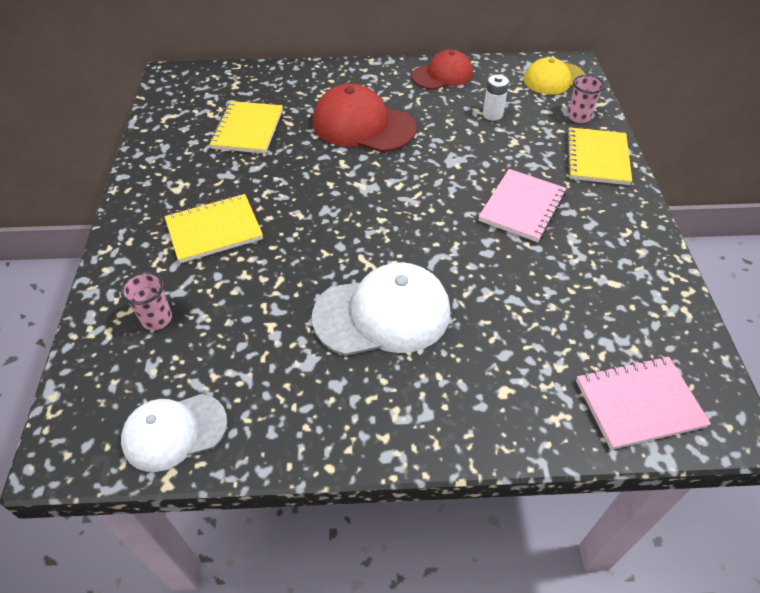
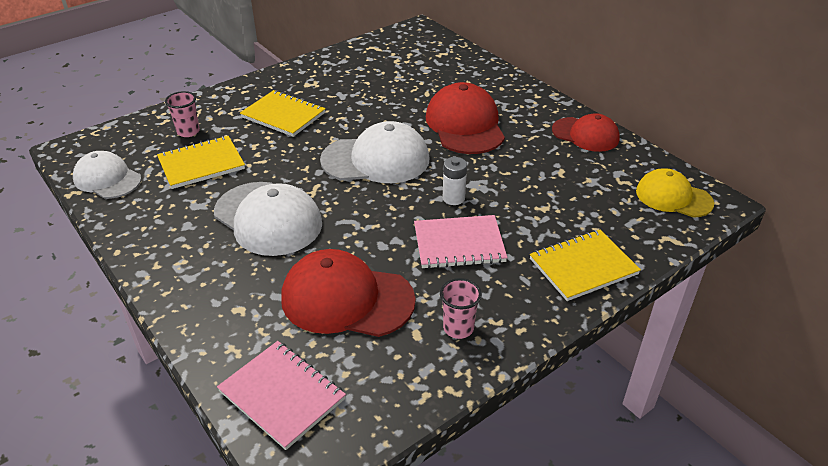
camera: 55 degrees right, 10 degrees down
(248, 129) = (398, 81): yellow notebook -> yellow notebook (201, 164)
(360, 200) = (376, 160): none -> white cap
(492, 114) = (566, 182): white battery -> white battery (453, 198)
(543, 307) = (347, 299): none -> red cap
(579, 117) = (633, 234): pink cup -> pink cup (458, 328)

